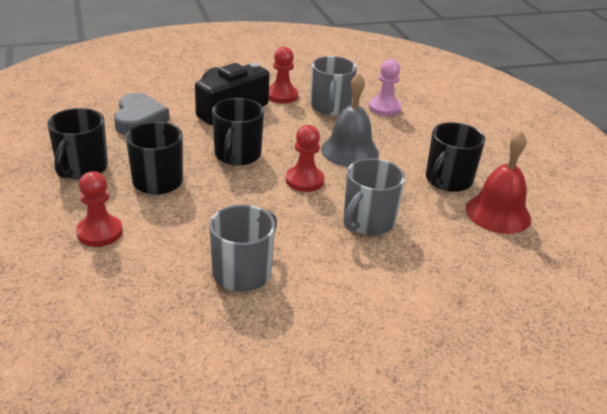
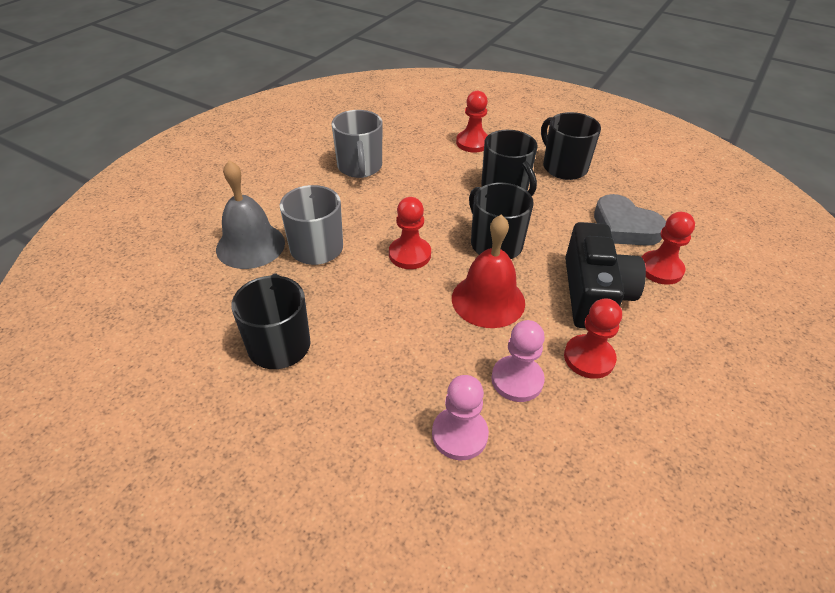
camera: 140 degrees right, 10 degrees up
(170, 97) = (660, 269): none -> red pawn
(330, 107) = (517, 380): grey mug -> pink pawn
(350, 151) = (413, 318): grey bell -> grey bell (250, 245)
(498, 213) = (201, 330): red bell -> red bell (488, 300)

